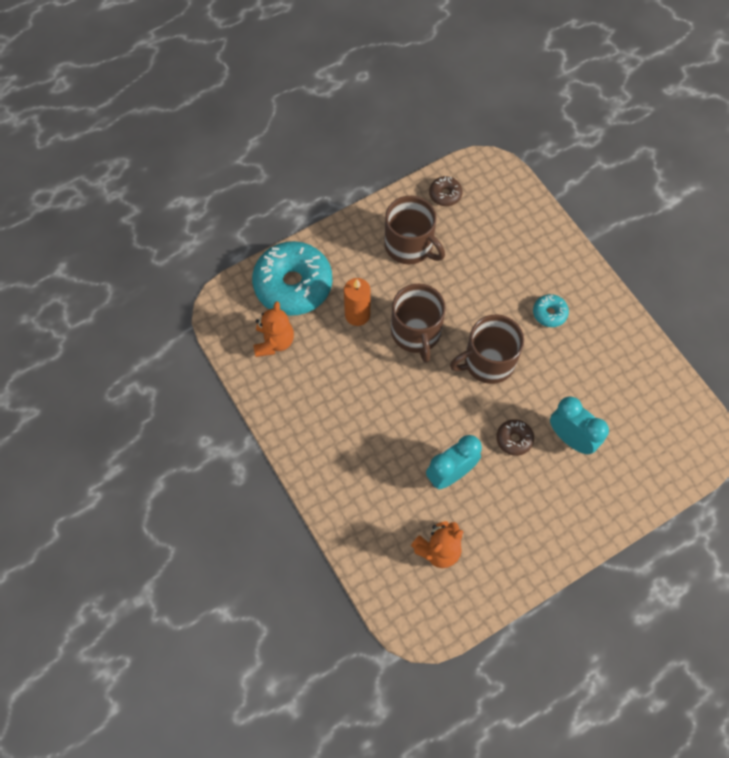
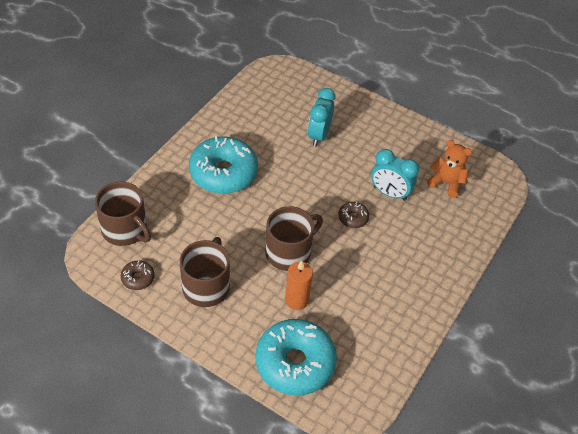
camera: 120 degrees left, 15 degrees down
(274, 342) = (358, 353): orange teddy bear -> none
(488, 361) = (287, 198): brown mug -> brown mug (125, 230)
(514, 439) = (340, 165): brown donut -> brown donut (353, 218)
(549, 313) = (223, 173): turquoise donut -> turquoise donut, size x2.28

